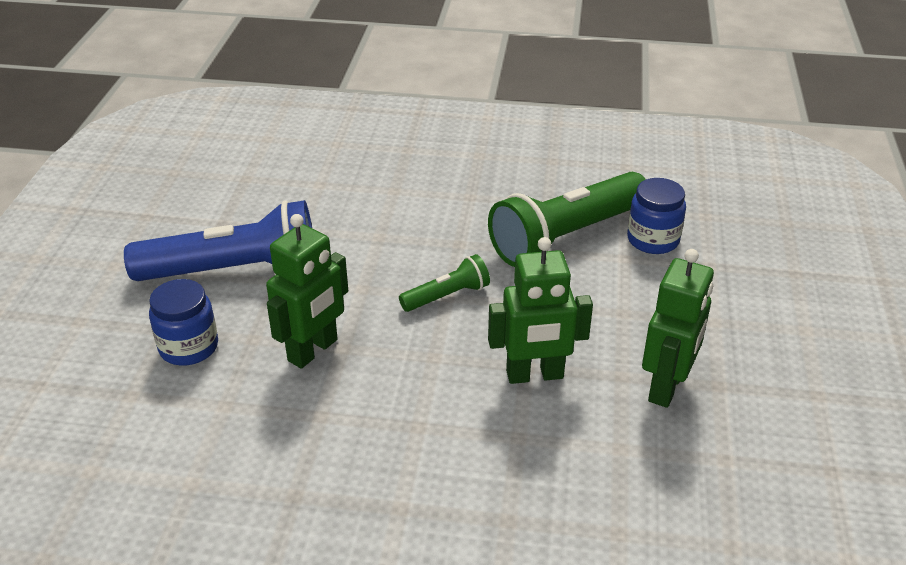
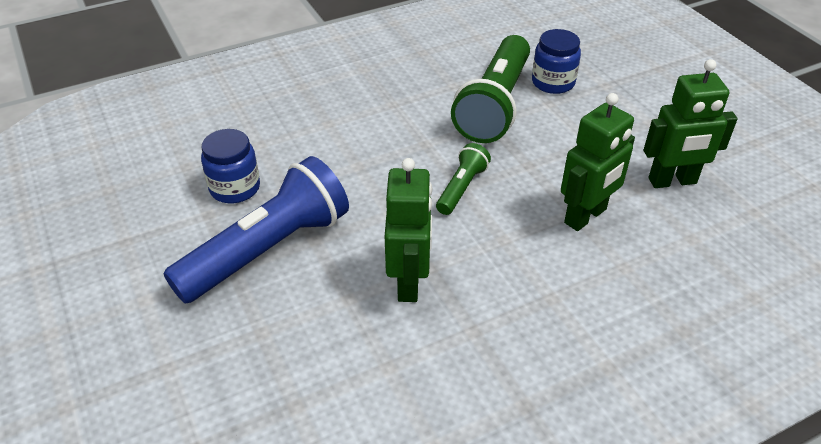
camera: 35 degrees left, 5 degrees up
(189, 347) = (301, 335): blue jar -> blue jar (235, 188)
(666, 387) = (672, 181): green robot -> green robot turned 90 degrees clockwise

